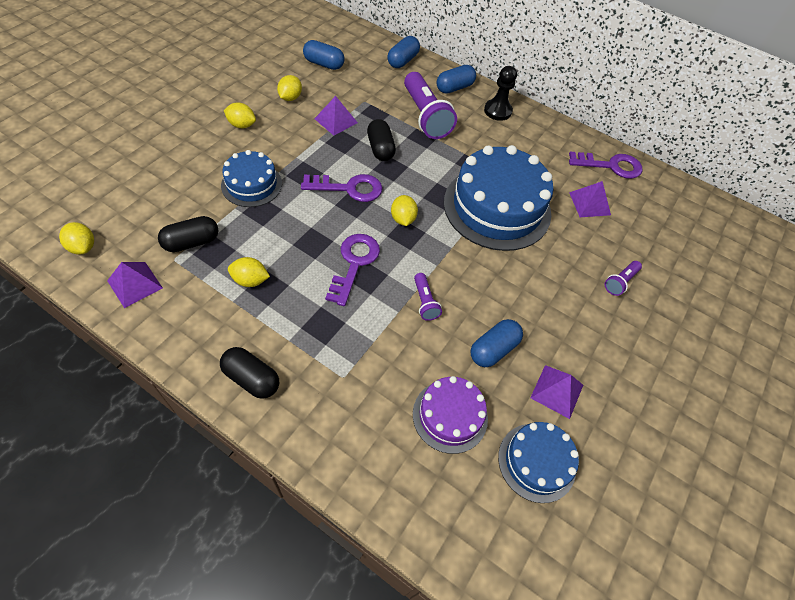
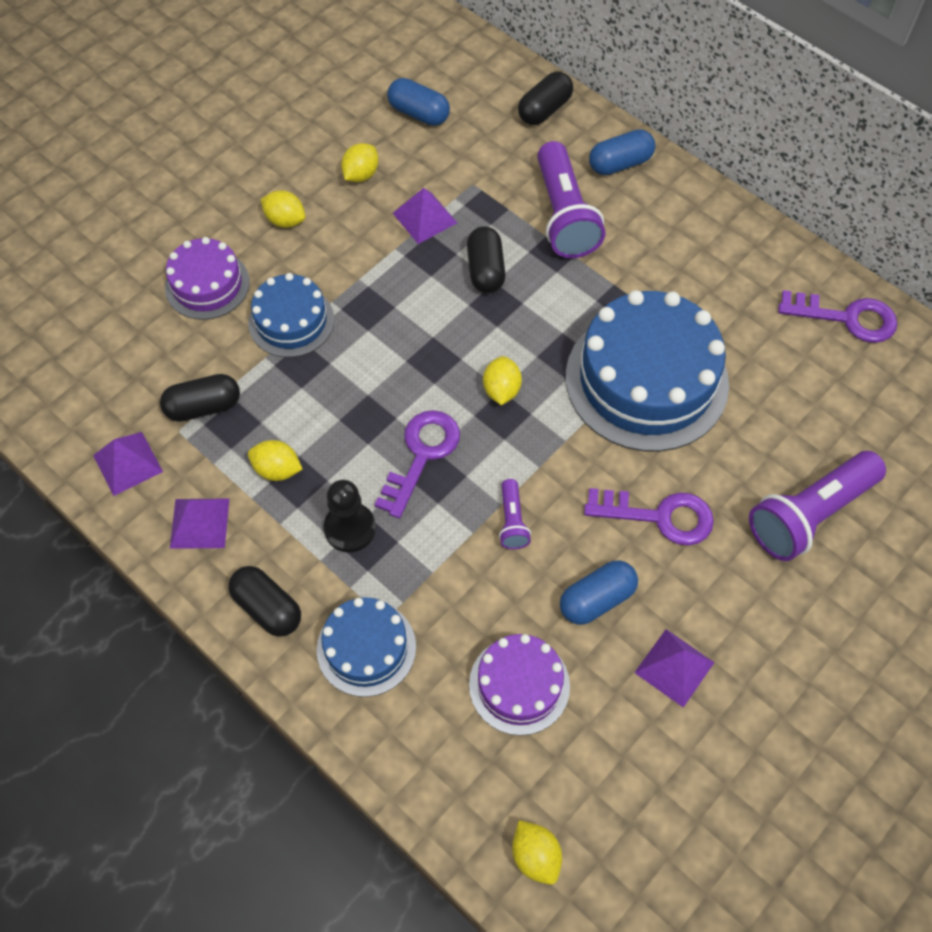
camera: 15 degrees right, 5 degrees up
(83, 247) = (63, 404): yellow lemon -> yellow lemon (535, 856)
(189, 165) = (207, 284): none -> purple cake
(348, 188) = (429, 335): purple key -> purple key (659, 516)
(403, 61) = (544, 110): blue capsule -> black capsule
(497, 111) = (682, 209): black pawn -> black pawn (350, 528)
(536, 462) = (624, 759): blue cake -> blue cake (366, 648)
(589, 203) = (795, 382): purple pyramid -> purple pyramid (200, 523)
(620, 282) = (809, 514): purple flashlight -> purple flashlight, size x2.09

